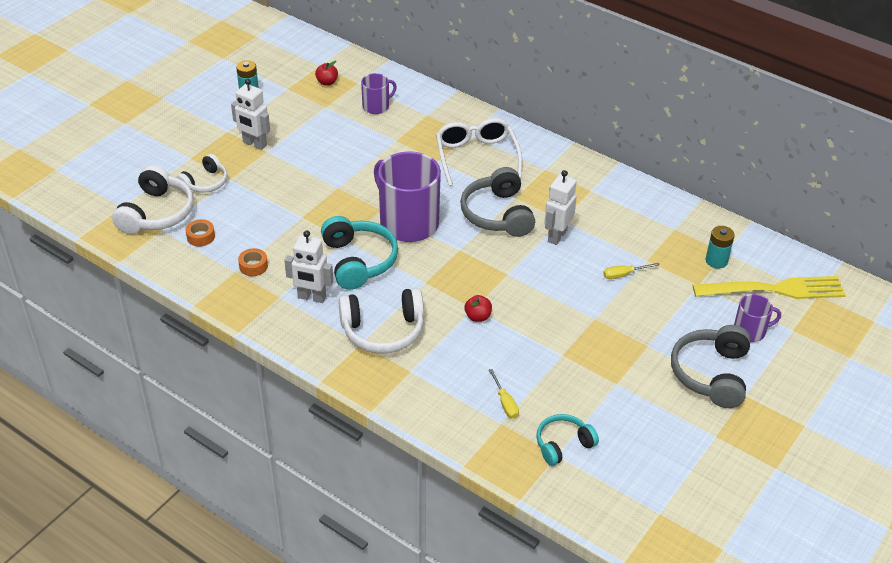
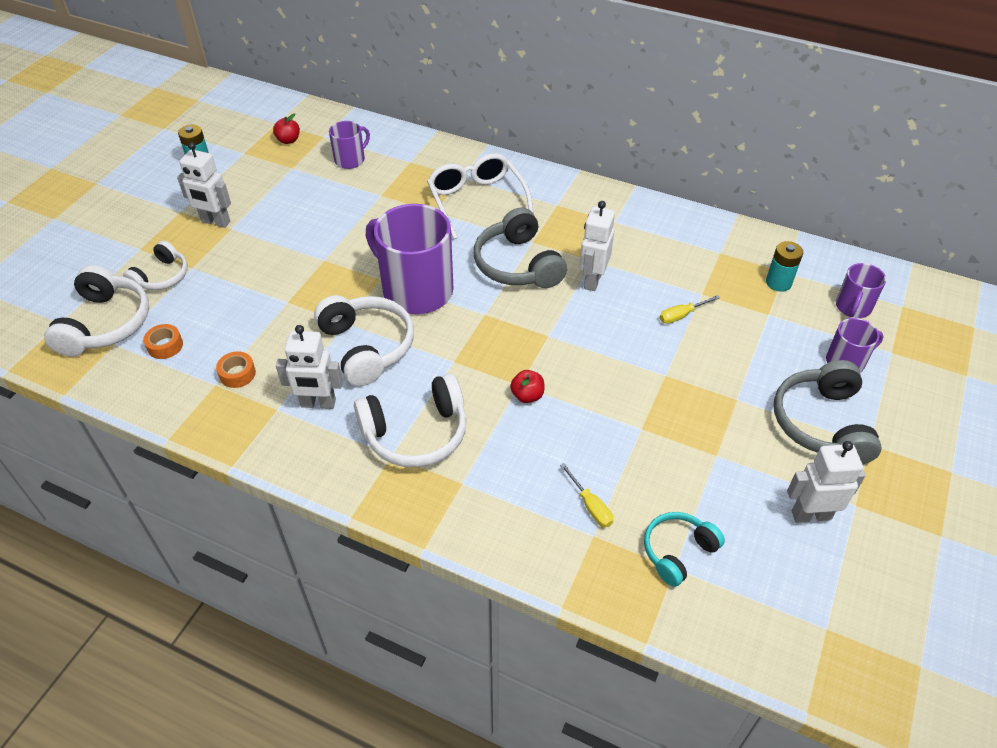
camera: 10 degrees left, 5 degrees up
(358, 261) = (367, 347): turquoise headphones -> white headphones
(676, 437) = (810, 515): none -> white robot
(773, 290) = (853, 307): yellow fork -> purple mug

